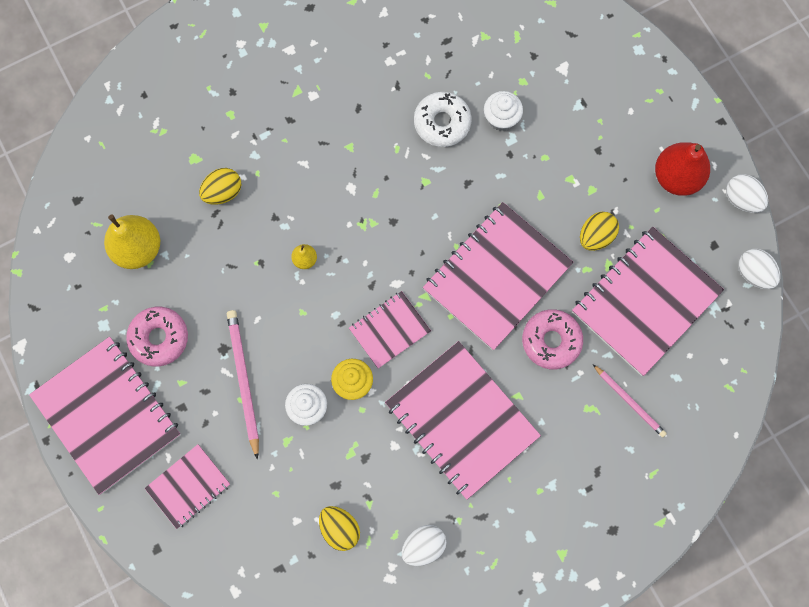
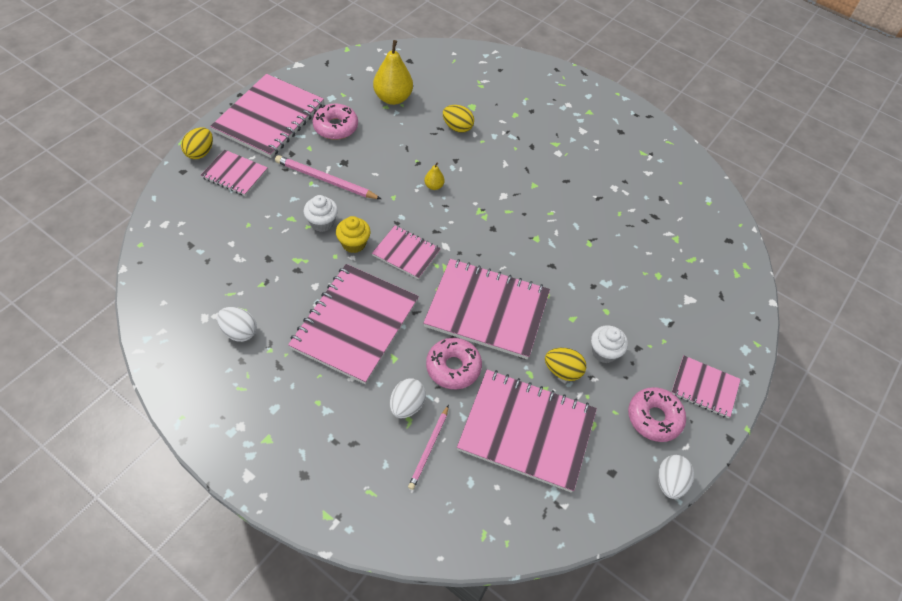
camera: 60 degrees right, 20 degrees down
(243, 381) = (325, 180): pink pencil -> pink pencil turned 120 degrees counterclockwise
(340, 528) = (234, 272): yellow egg -> yellow egg (200, 152)
(442, 123) = (589, 234): white donut -> none
(501, 118) = (618, 270): white cupcake -> white cupcake (604, 352)
(663, 113) = (704, 387): none -> pink notebook
(676, 177) = (654, 418): red pear -> pink donut
(753, 273) = (606, 519): white egg -> white egg (407, 405)

